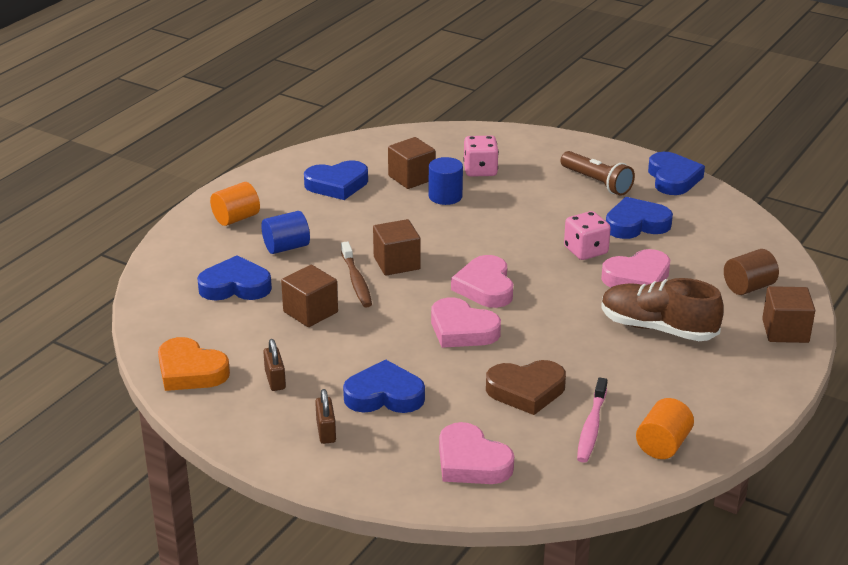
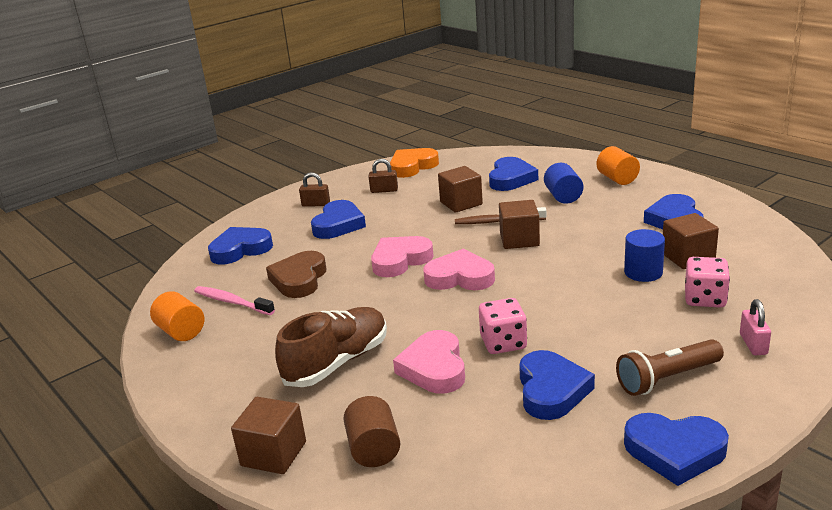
camera: 110 degrees right, 5 degrees down
(471, 462) = (240, 250): pink heart -> blue heart
(537, 153) = (753, 344): none -> pink padlock

